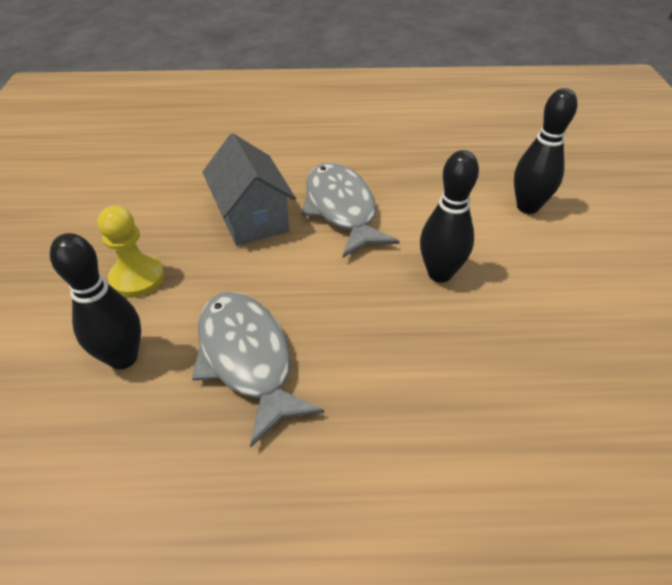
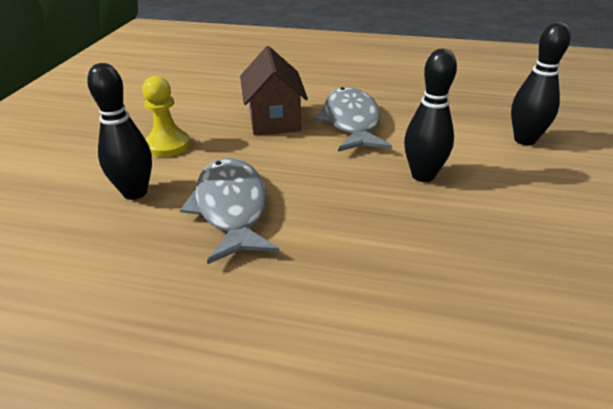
camera: 15 degrees right, 10 degrees down
(252, 218) = (274, 119): grey house -> brown house

